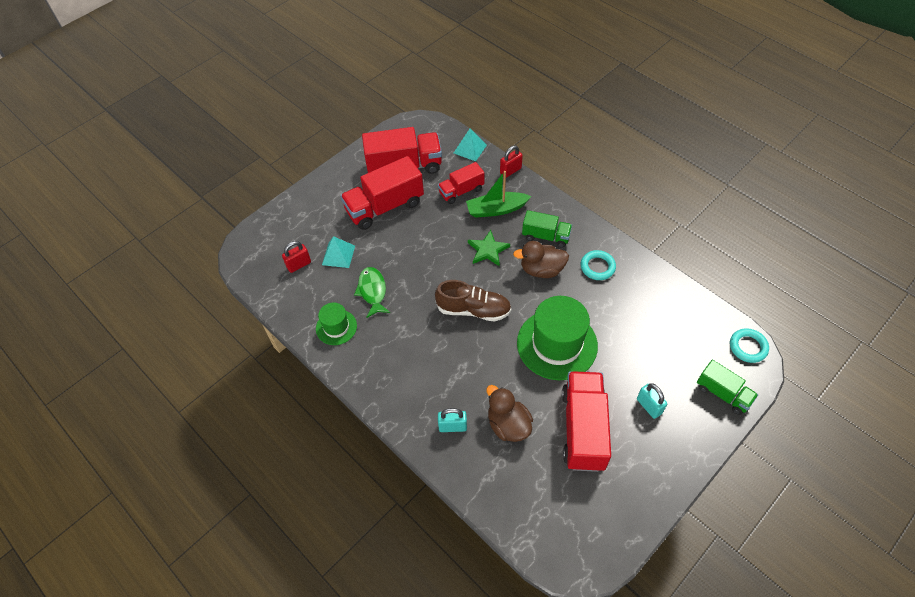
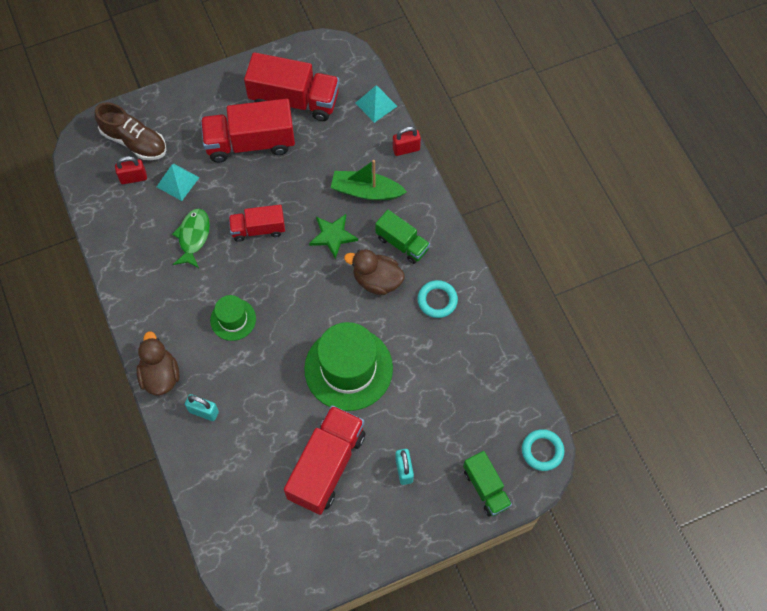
camera: 20 degrees right, 10 degrees up
(336, 327) = (140, 262): green hat -> green hat (233, 319)
(461, 191) = (340, 154): red truck -> red truck (258, 229)
(473, 310) = (284, 298): brown shoe -> brown shoe (134, 141)
(508, 425) = (257, 432): brown duck -> brown duck (160, 375)

